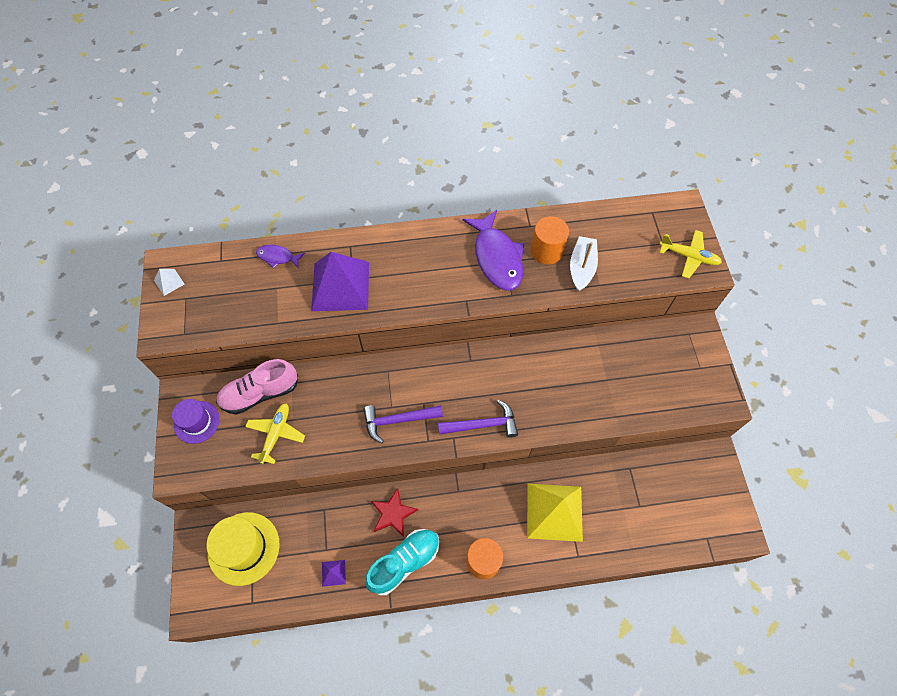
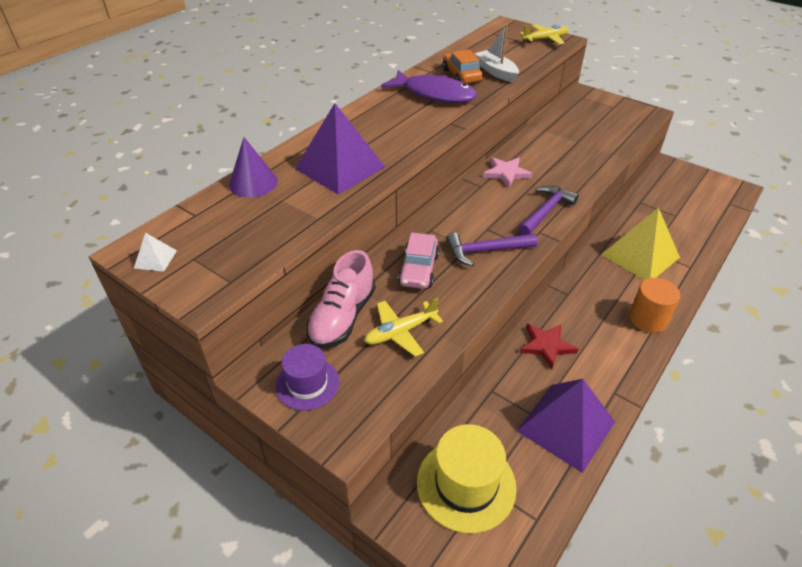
camera: 45 degrees left, 20 degrees down
(276, 434) = (400, 332): yellow plane -> yellow plane turned 90 degrees counterclockwise
(278, 257) = (253, 183): purple fish -> purple cone
(333, 573) = (566, 426): purple pyramid -> purple pyramid, size x2.43
(340, 397) = (419, 269): none -> pink car
(398, 420) = (485, 251): purple hammer -> purple hammer turned 45 degrees clockwise
(404, 562) = (603, 368): turquoise shoe -> none
(505, 364) = (506, 173): none -> pink star
(546, 251) = (461, 76): orange cylinder -> orange car

